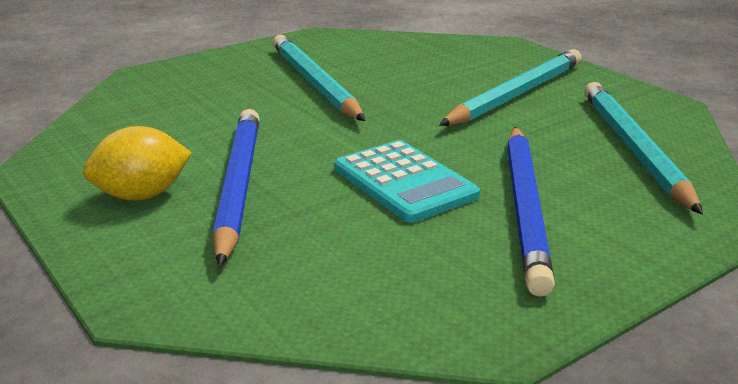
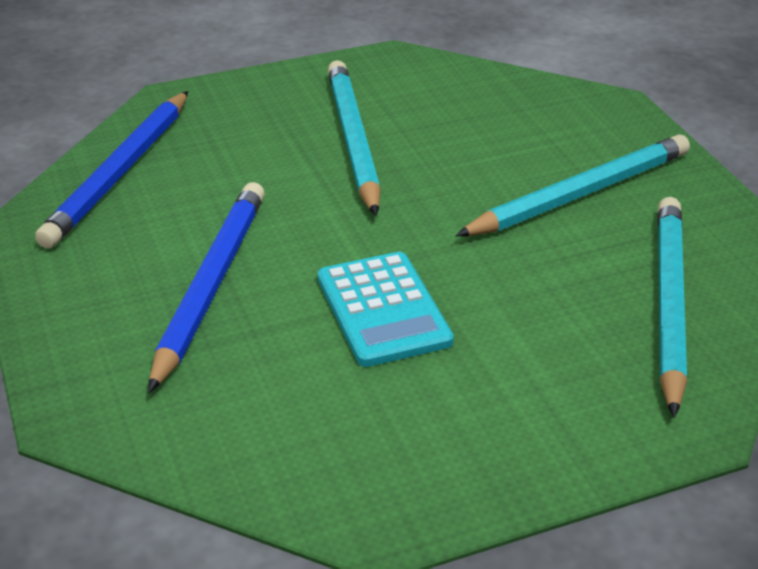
camera: 15 degrees right, 10 degrees up
(142, 195) = (112, 282): yellow lemon -> none
(526, 208) = (494, 369): blue pencil -> blue pencil (120, 173)

